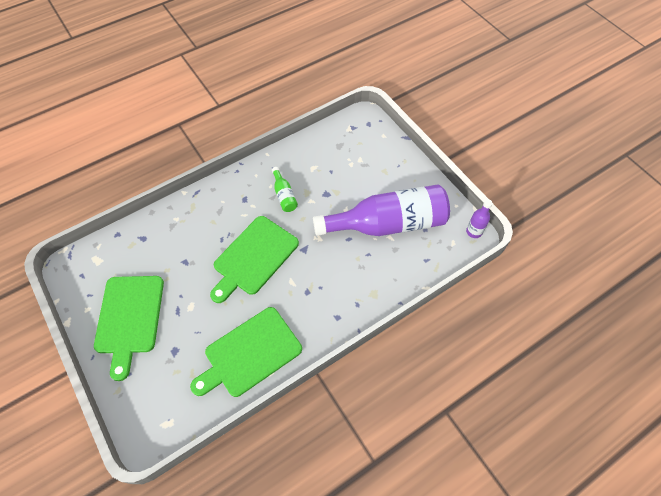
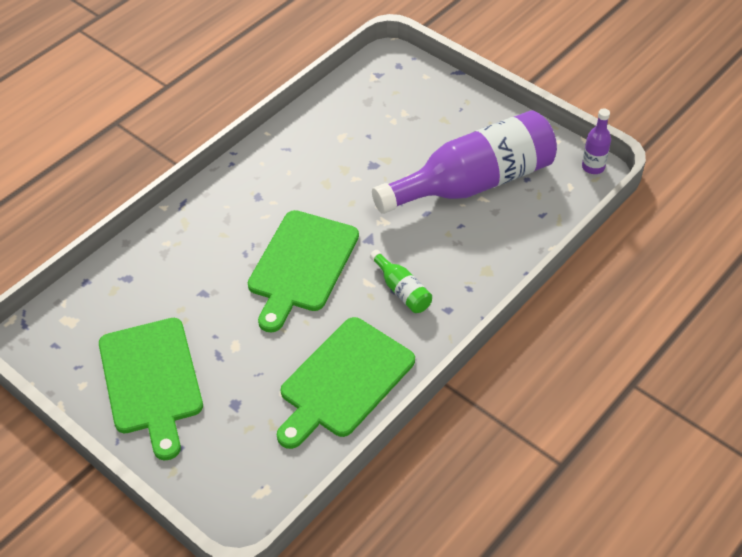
camera: 15 degrees left, 10 degrees down
(284, 195) = (313, 179): green bottle -> green bottle (402, 290)

